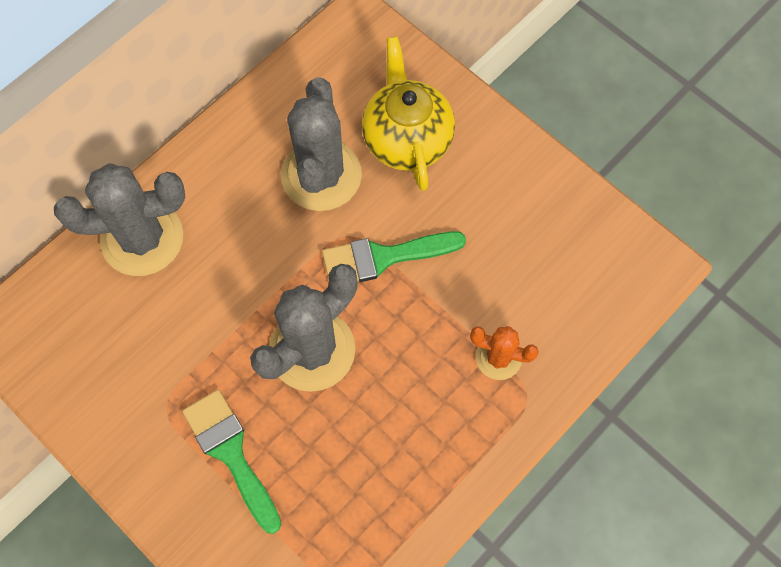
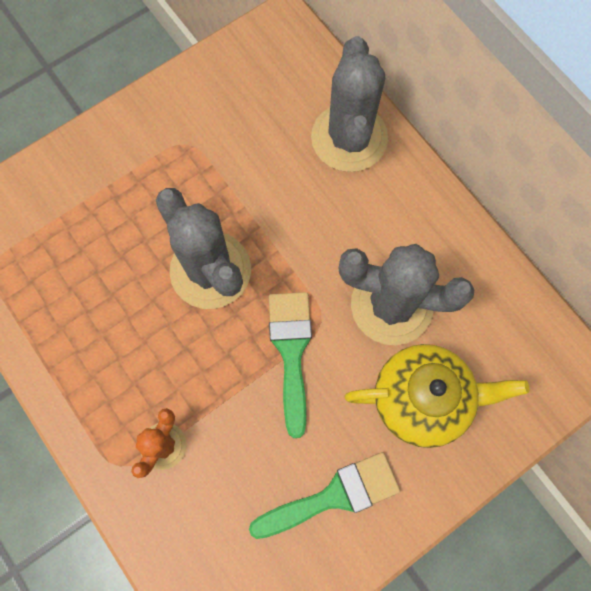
camera: 100 degrees right, 5 degrees up
(231, 453) = (133, 191): green brush -> green brush (334, 496)

